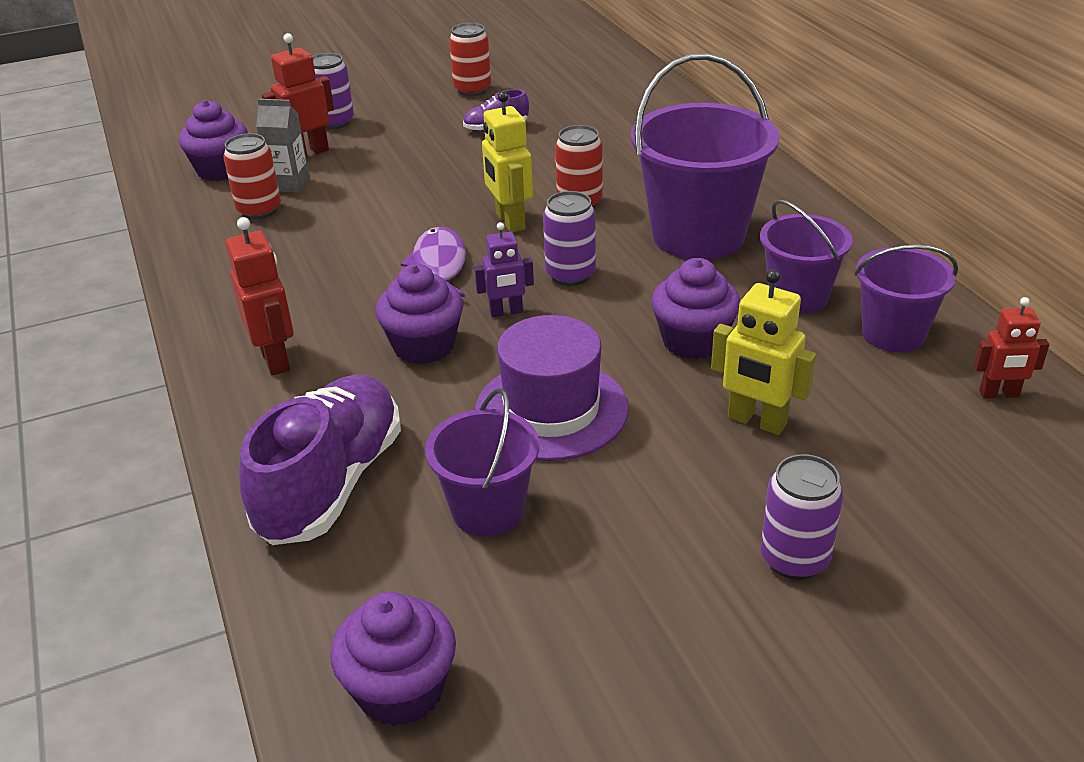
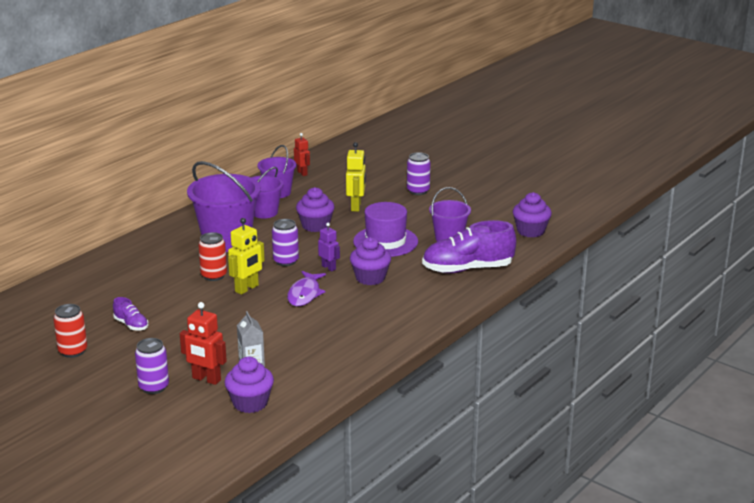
camera: 120 degrees left, 10 degrees down
(259, 210) = (289, 367): red can -> none
(275, 359) = (412, 308): red robot -> none
(439, 267) = (305, 294): purple fish -> purple fish turned 45 degrees counterclockwise

